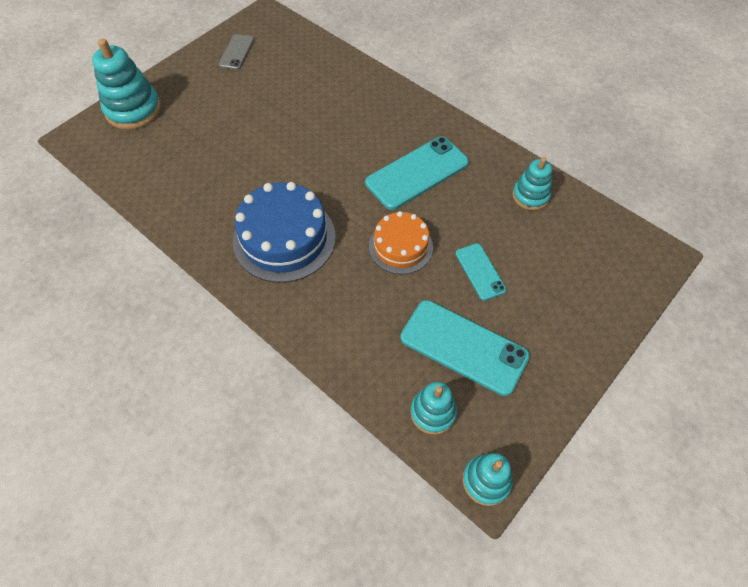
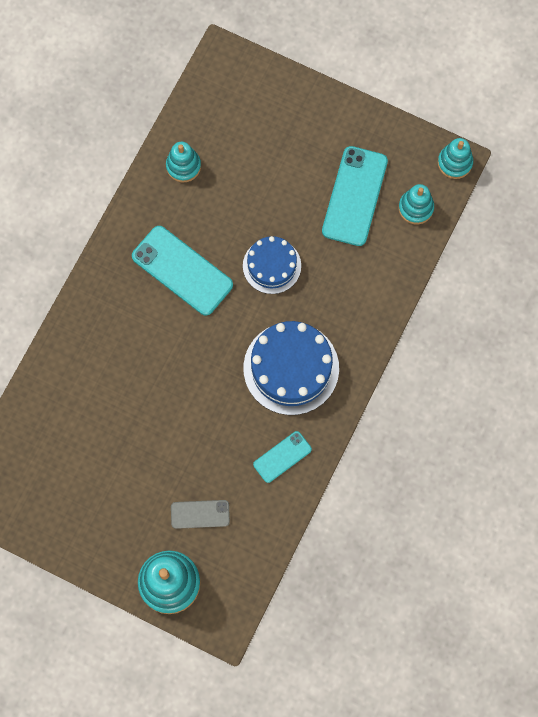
camera: 105 degrees left, 15 degrees up
(236, 52) = (51, 507): grey phone -> grey phone (200, 514)
(400, 247) = (272, 266): orange cake -> blue cake
(480, 271) = (279, 196): turquoise phone -> turquoise phone (282, 457)

